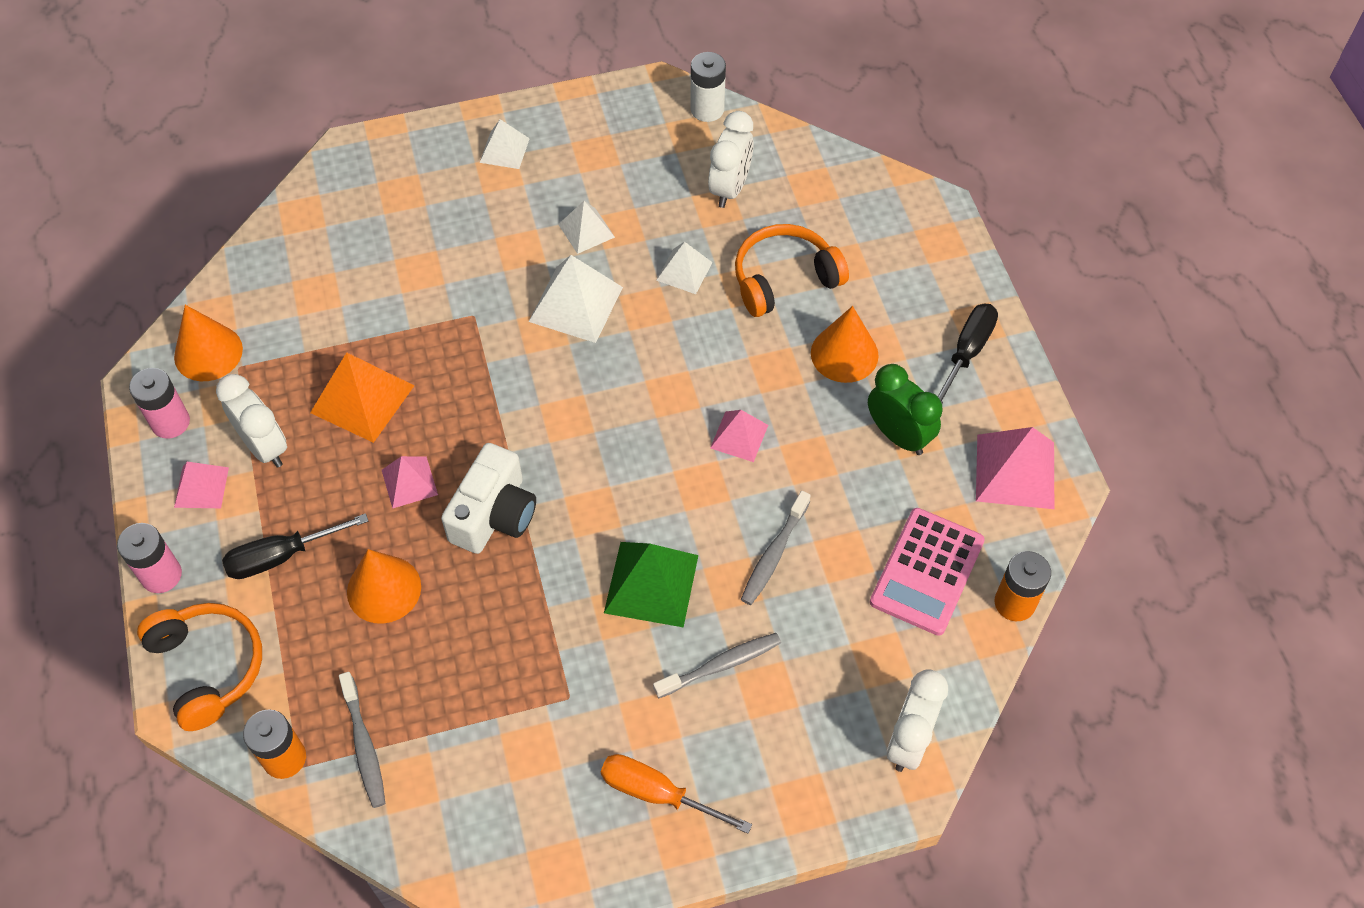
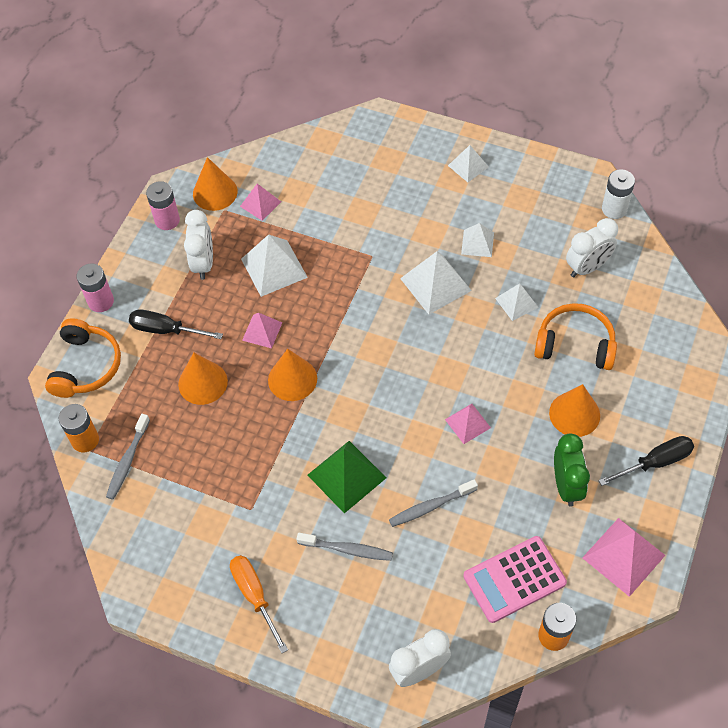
camera: 40 degrees right, 0 degrees up
(201, 487) = (155, 266): pink pyramid -> pink pyramid (260, 204)
(362, 399) = (274, 268): orange pyramid -> white pyramid
(494, 514) = (292, 379): white camera -> orange cone

